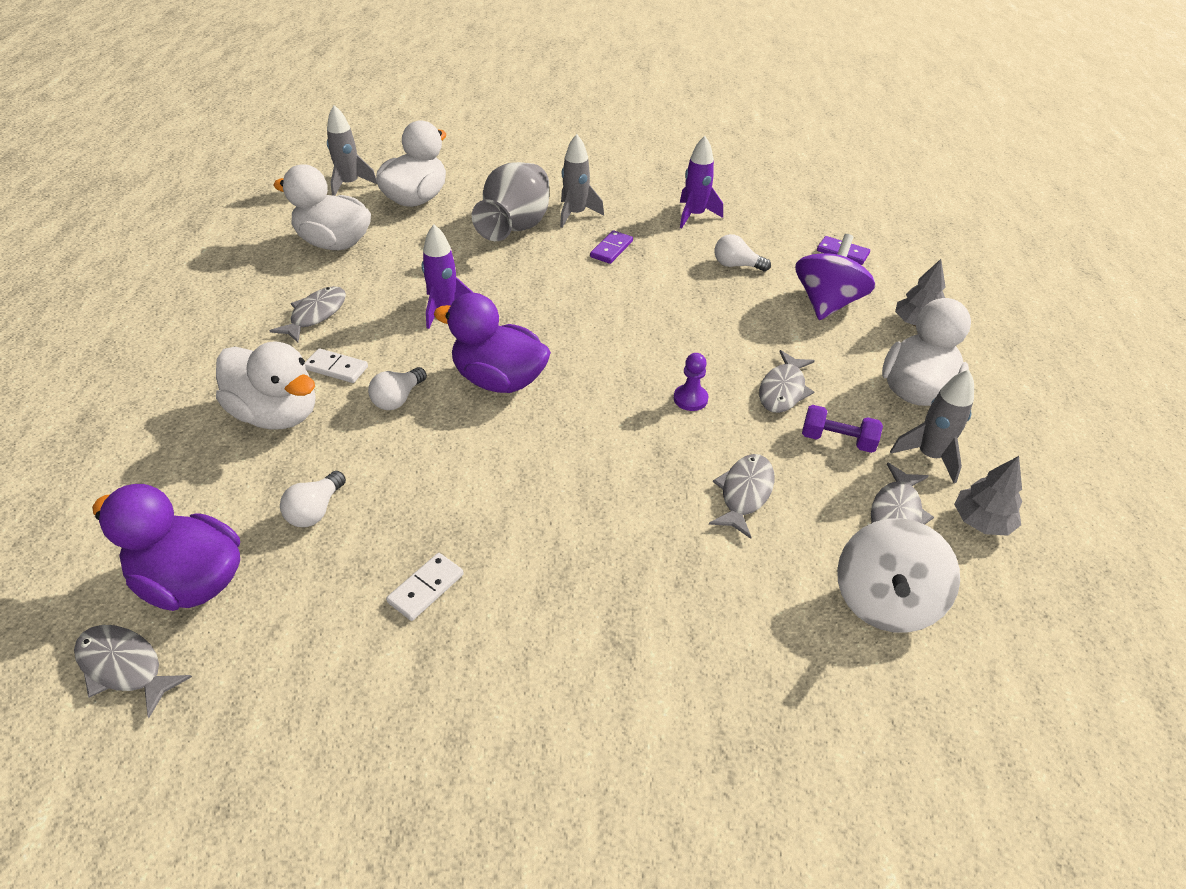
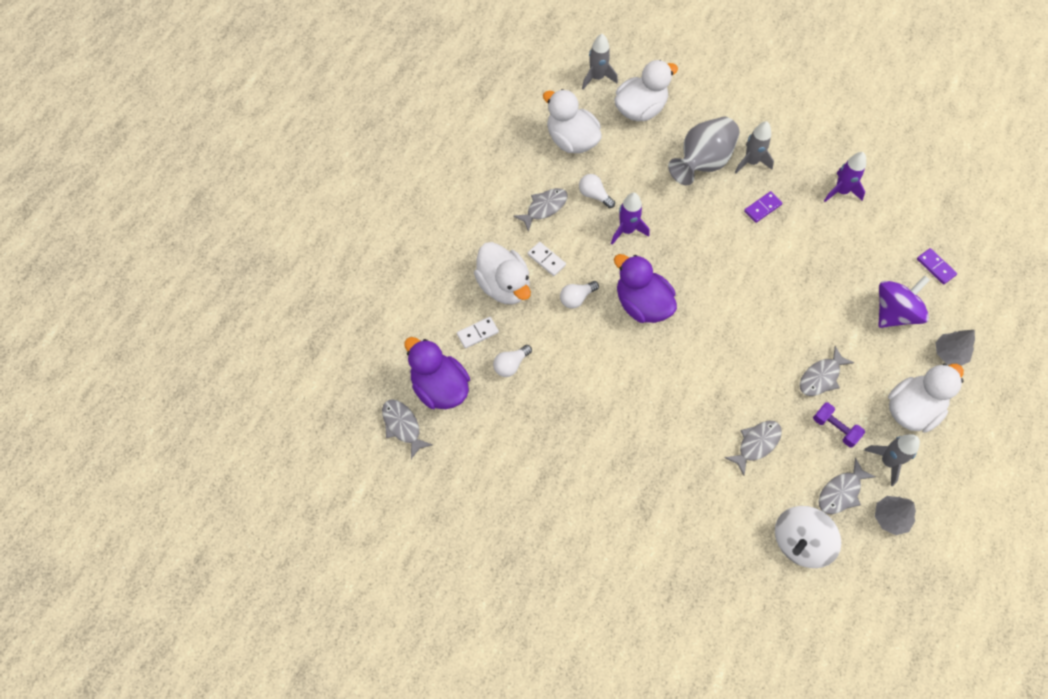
camera: 25 degrees right, 20 degrees up
(426, 588) = (556, 437): white domino -> white domino (477, 333)
(690, 399) = (757, 362): purple pawn -> none
(736, 265) = (847, 254): white light bulb -> white light bulb (594, 195)

